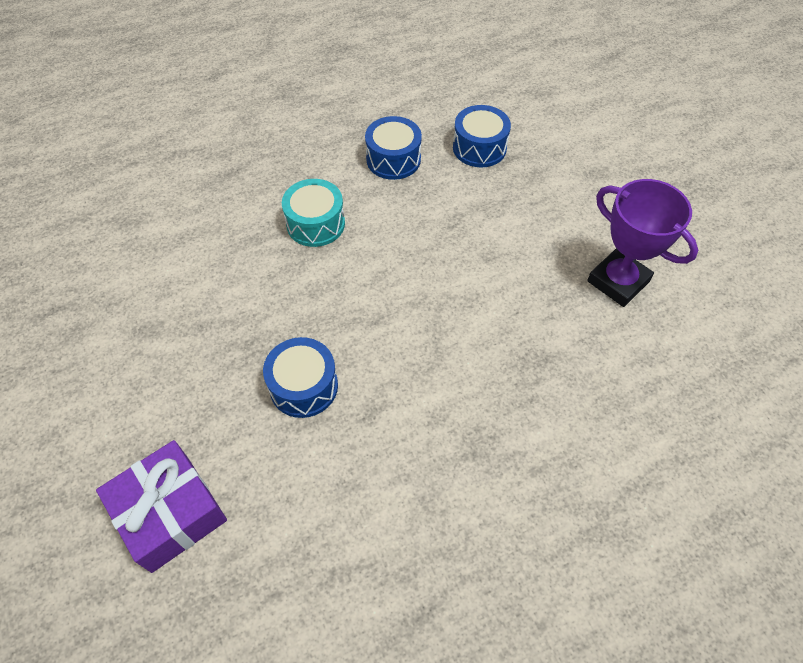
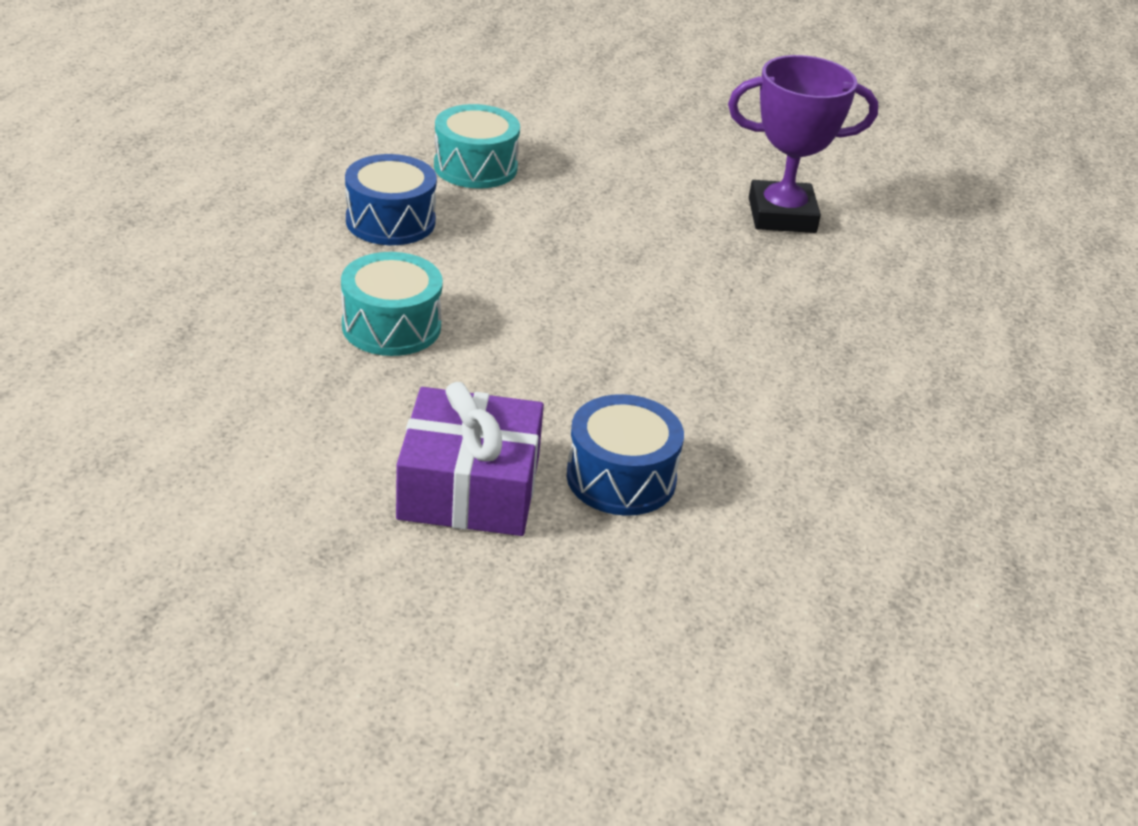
camera: 50 degrees left, 20 degrees down
(170, 512) = (659, 688): purple gift -> purple gift (469, 487)
(479, 148) = (475, 167): blue drum -> turquoise drum

